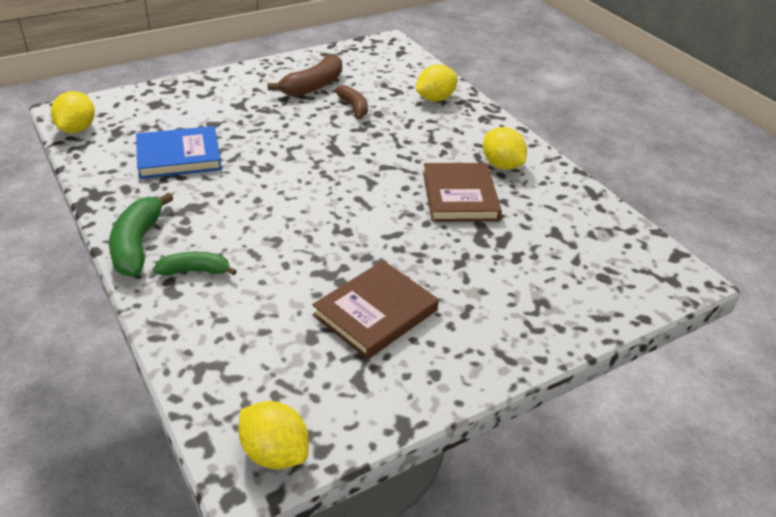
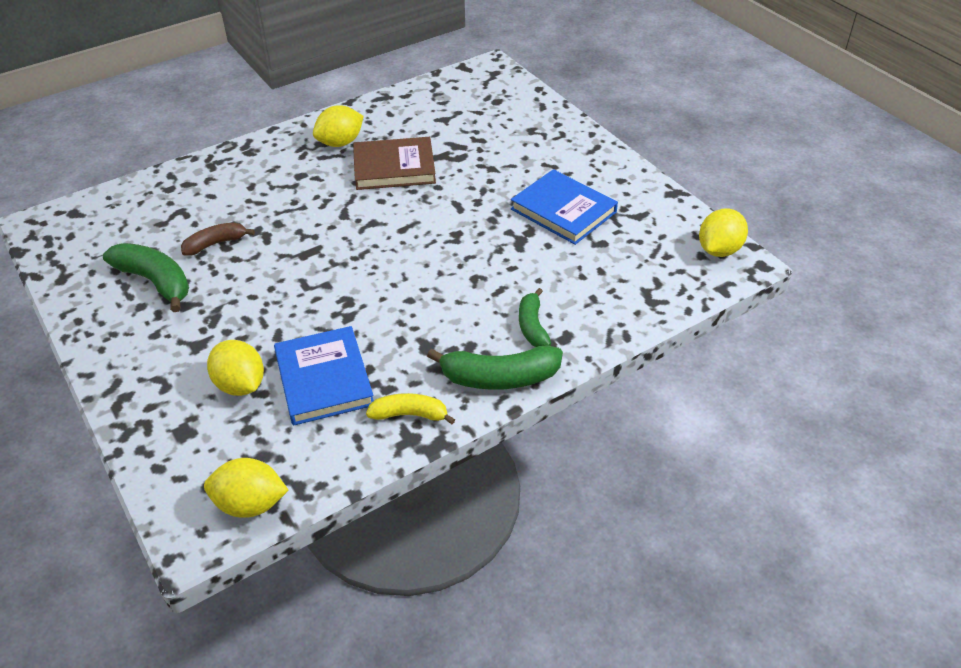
camera: 90 degrees left, 5 degrees up
(120, 195) = (410, 415): none -> yellow banana
(313, 86) = (155, 282): brown banana -> green banana
(375, 312) = (563, 211): brown book -> blue book
(435, 99) = (203, 184): yellow lemon -> yellow lemon (240, 385)

